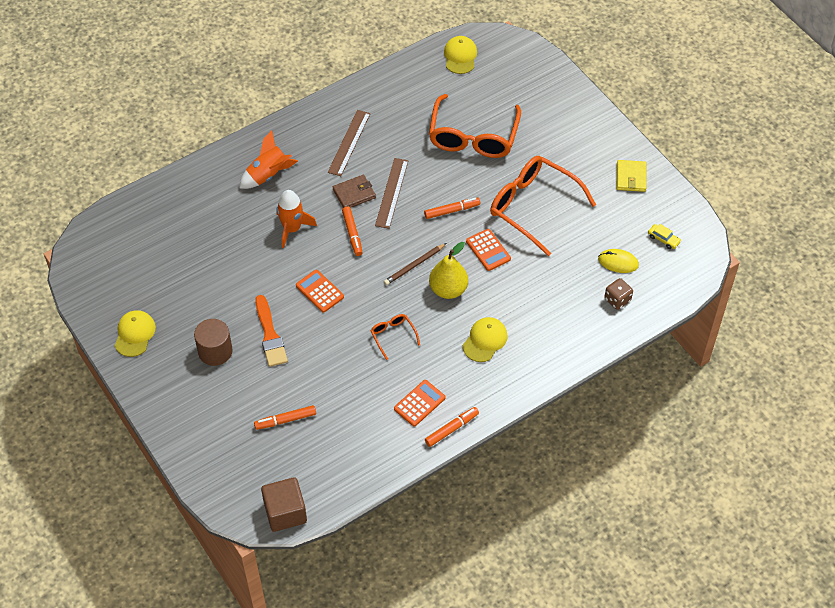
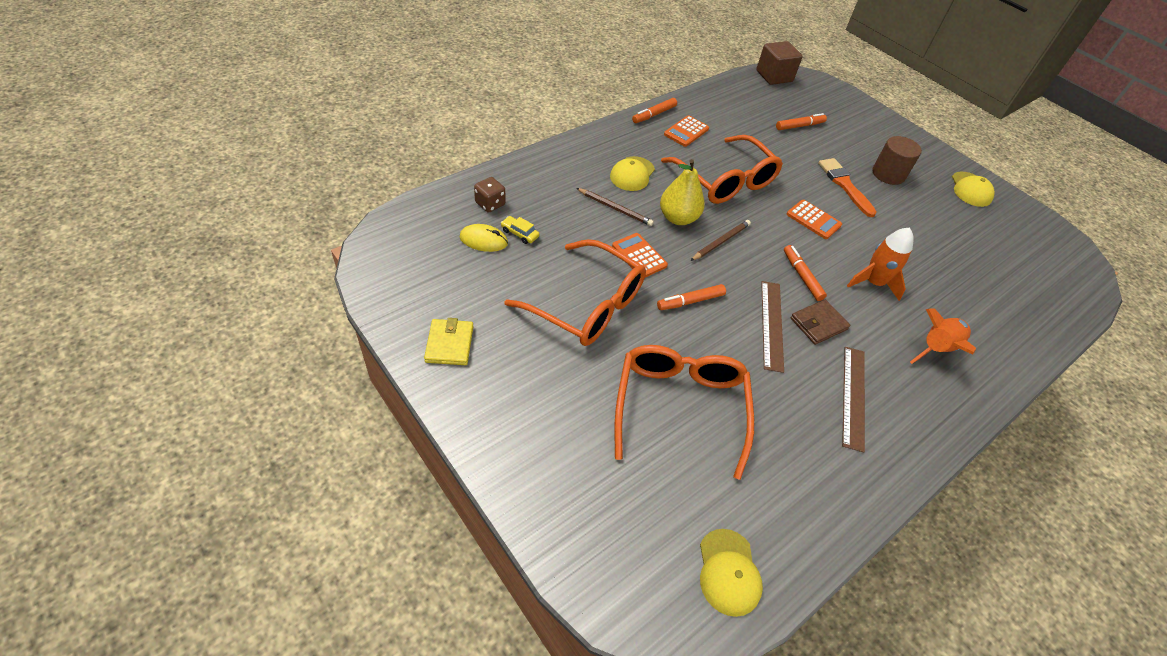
camera: 170 degrees right, 5 degrees down
(393, 336) = (725, 180): orange glasses -> orange glasses, size x2.26
(505, 298) = (615, 208): none -> brown pencil
(663, 239) = (421, 264): yellow car -> yellow car (520, 233)

